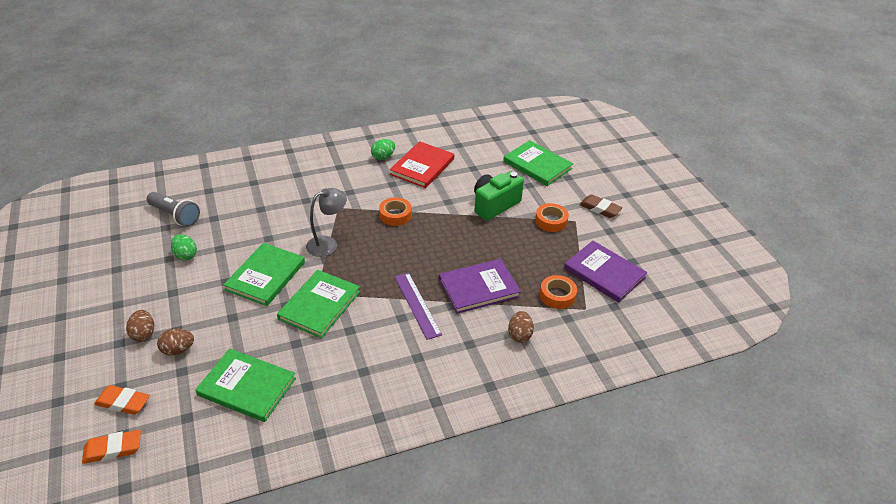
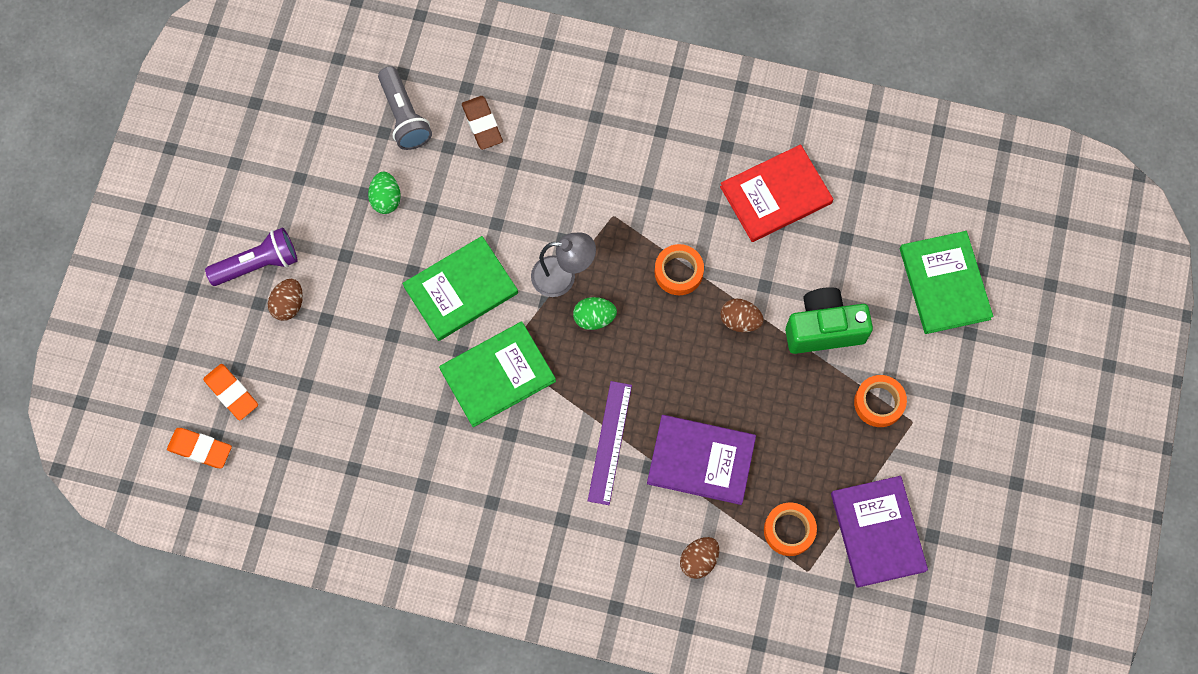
camera: 35 degrees right, 30 degrees up
(107, 323) = (258, 264): none -> purple flashlight
(178, 350) = (314, 351): brown egg -> brown egg (740, 321)
(247, 387) = (361, 448): green book -> none
(383, 157) = (733, 144): green egg -> green egg (594, 318)
(600, 209) = (965, 420): brown eraser -> brown eraser (482, 124)

